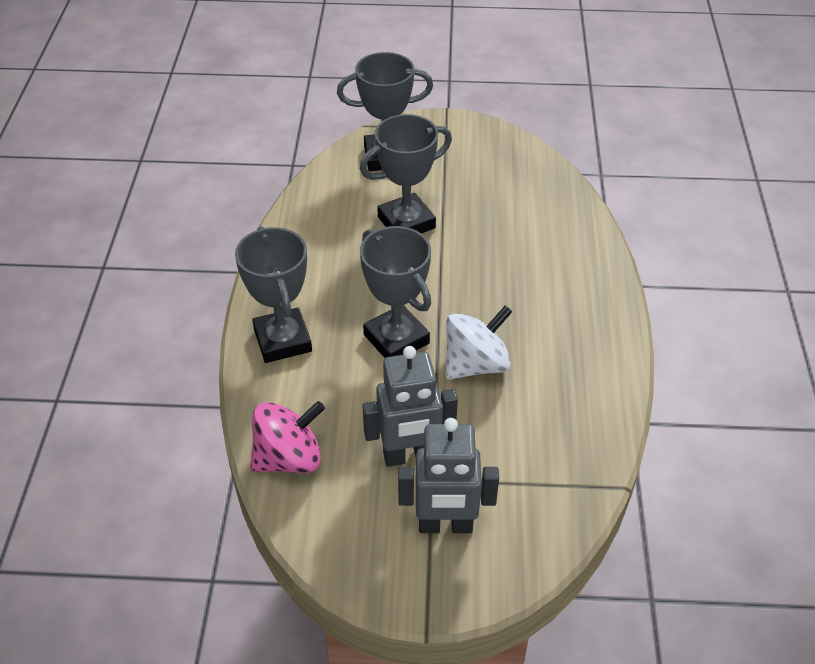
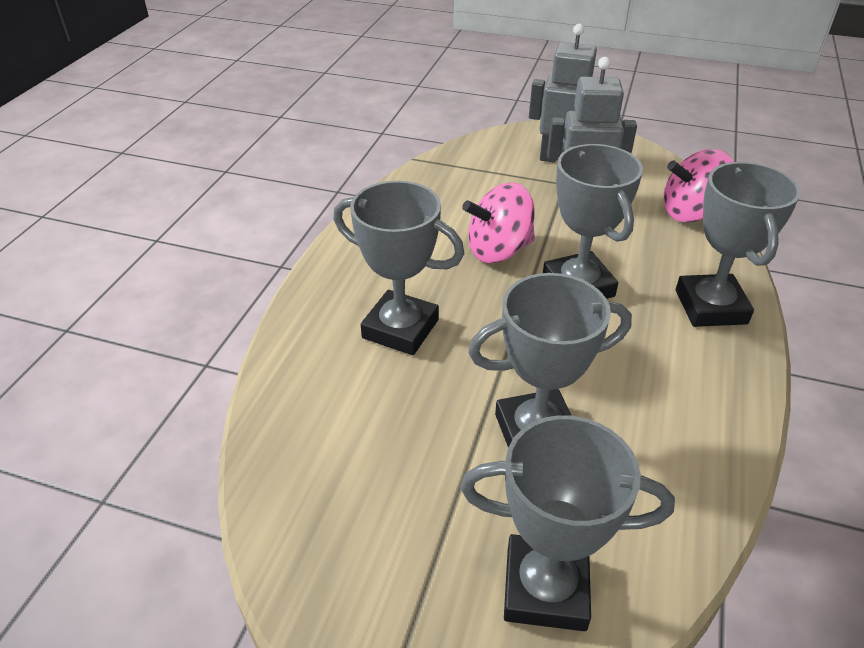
camera: 165 degrees left, 5 degrees down
(476, 364) = (499, 250): white spinning top -> pink spinning top
(525, 273) = (400, 329): none -> grey trophy

